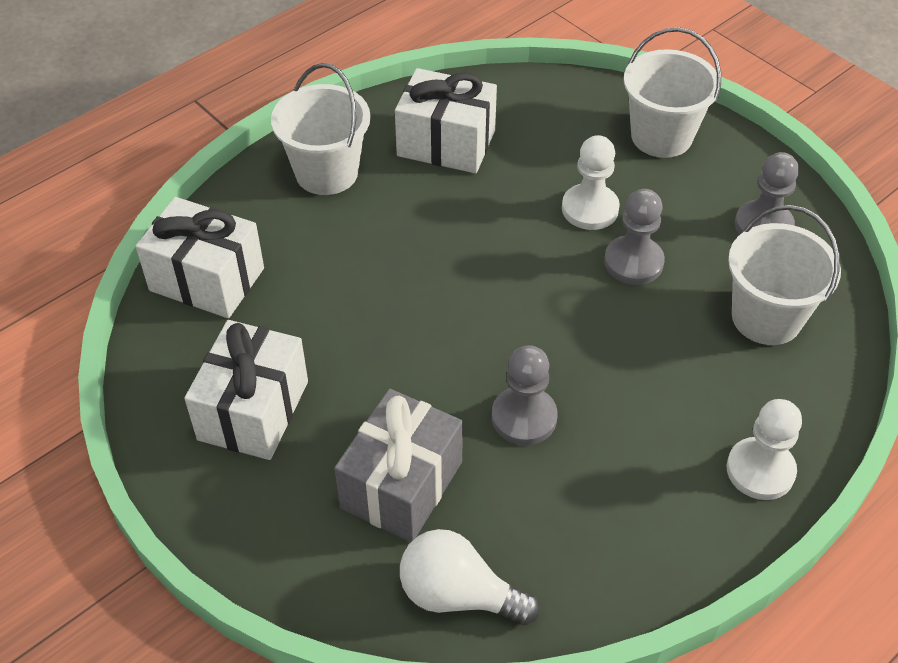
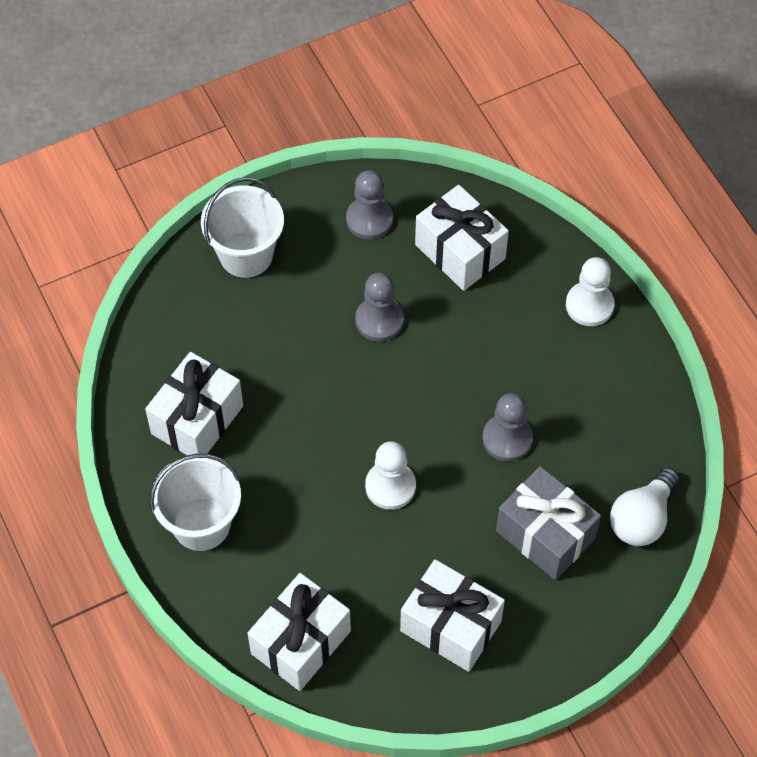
camera: 75 degrees left, 10 degrees up
(590, 209) = (312, 333): white pawn -> white pawn (390, 486)
(766, 317) = (460, 252): white bucket -> white gift

